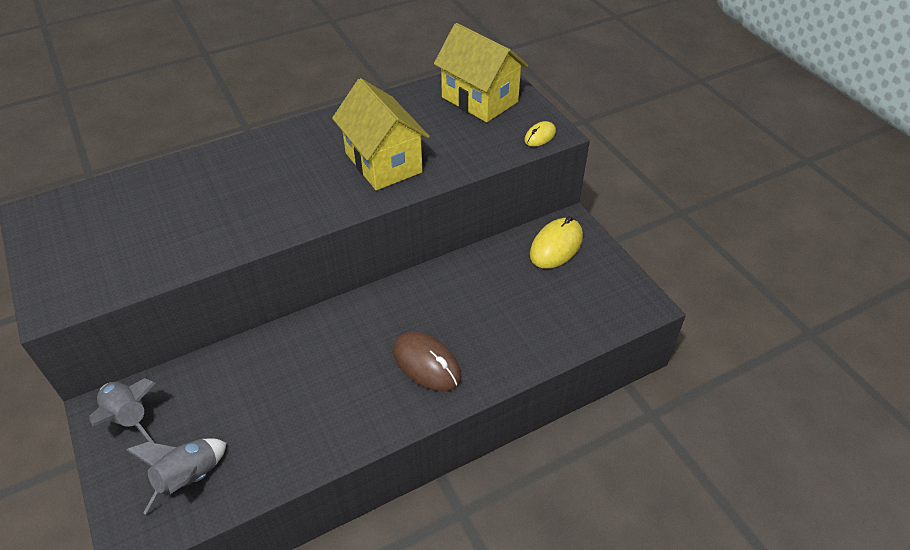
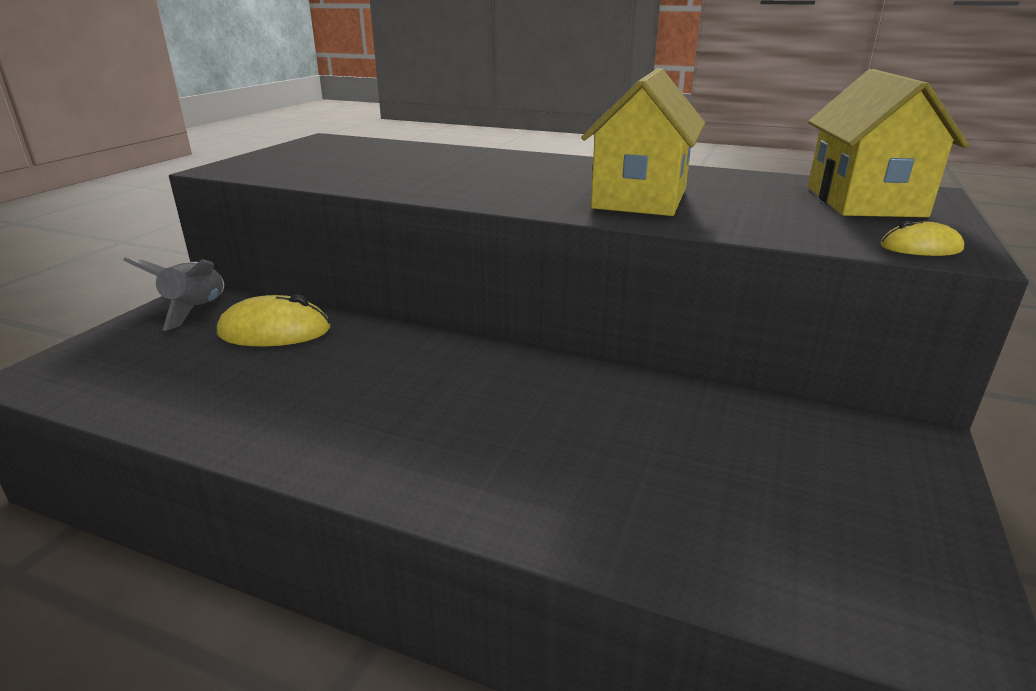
camera: 50 degrees right, 20 degrees down
(189, 478) = (133, 370): grey rocket -> none
(427, 364) = (460, 442): brown mouse -> none
(556, 246) = (849, 449): yellow mouse -> yellow mouse (274, 331)

